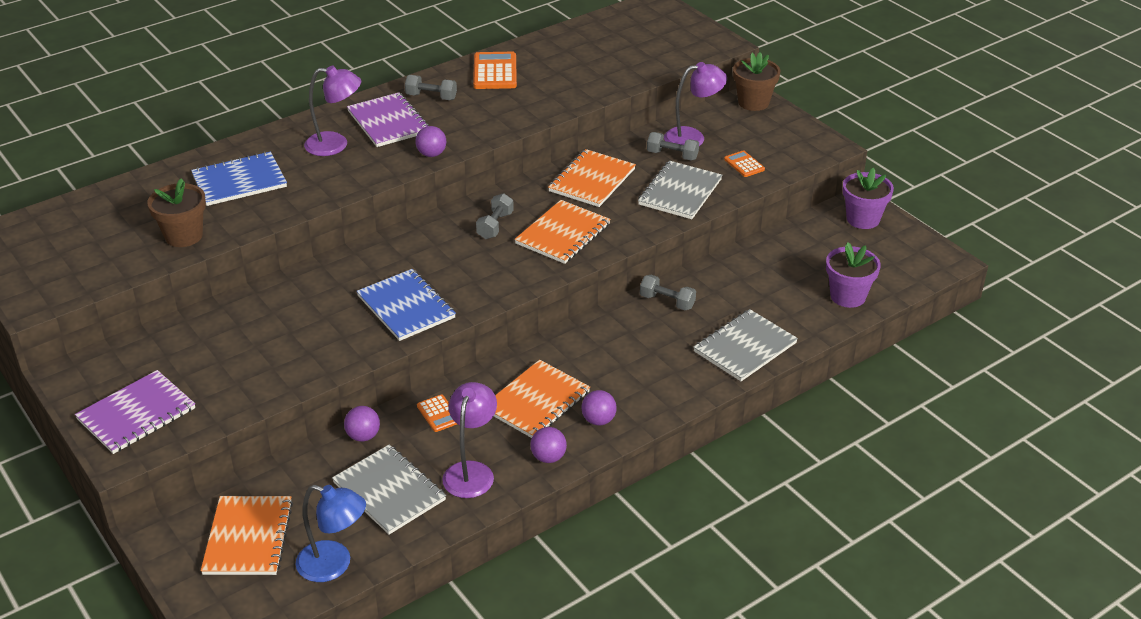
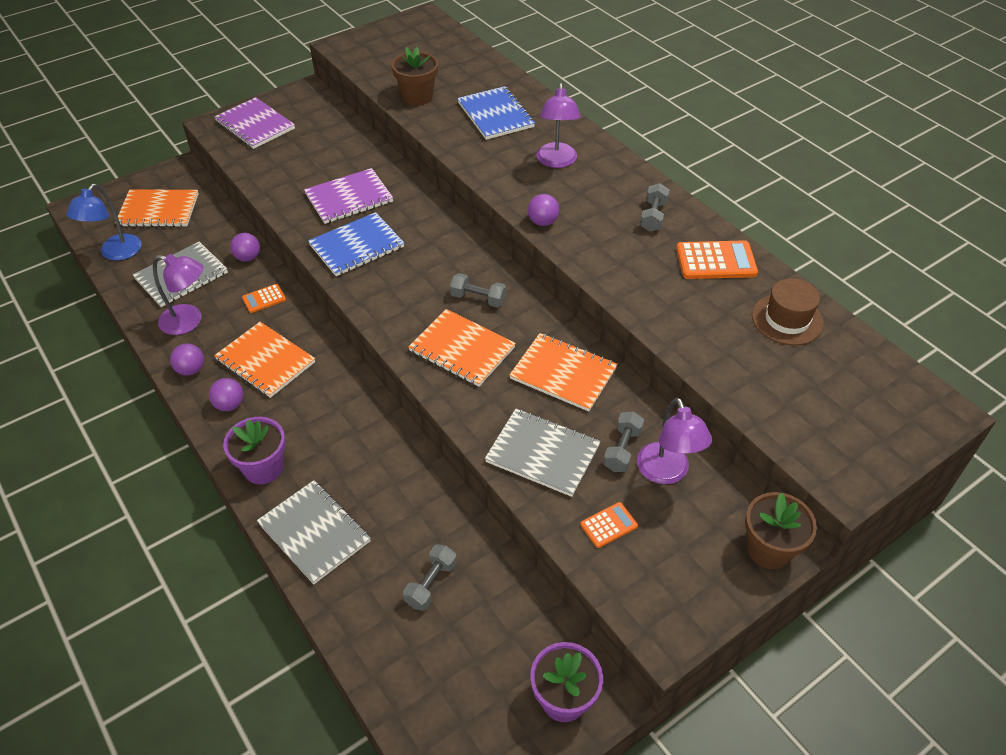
camera: 90 degrees right, 10 degrees up
(388, 122) = (600, 191): purple notebook -> purple notebook (349, 198)
(566, 48) = (787, 319): none -> brown hat
(667, 301) = (400, 465): grey dumbbell -> grey dumbbell (431, 584)
(848, 296) = (394, 654): purple flower pot -> purple flower pot (263, 468)

